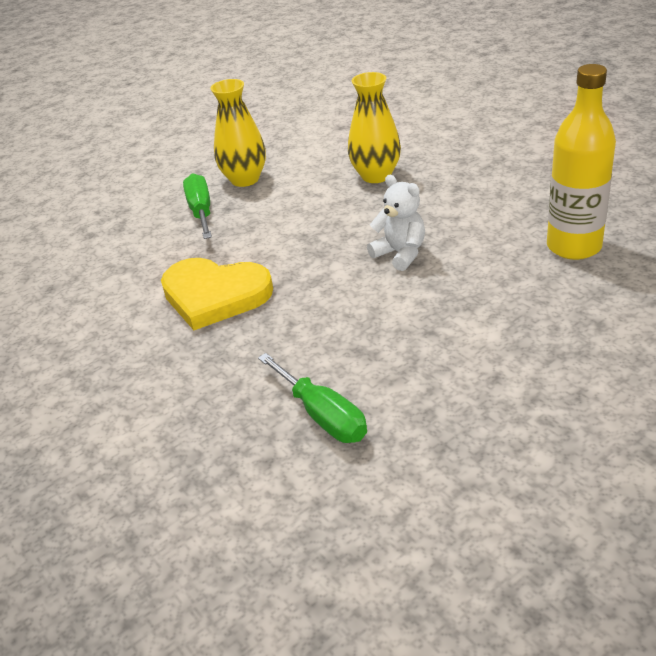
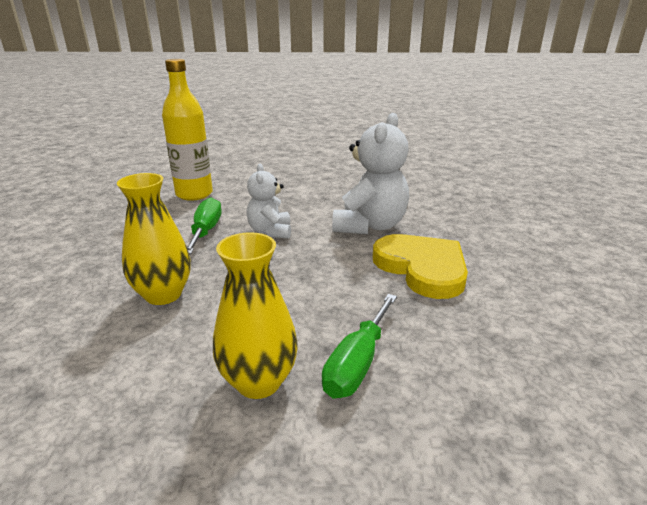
camera: 145 degrees left, 10 degrees down
(316, 317) = (370, 226): none -> white teddy bear
(323, 415) = (417, 194): green screwdriver -> green screwdriver (206, 231)

